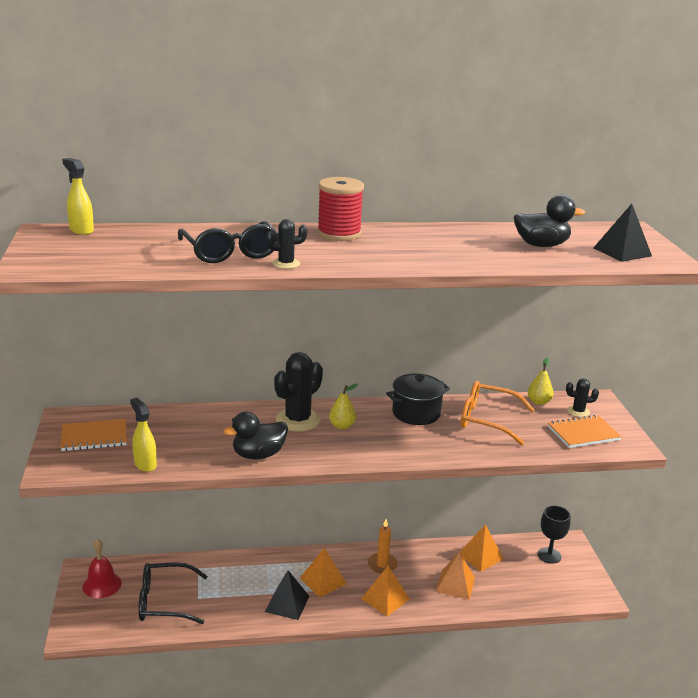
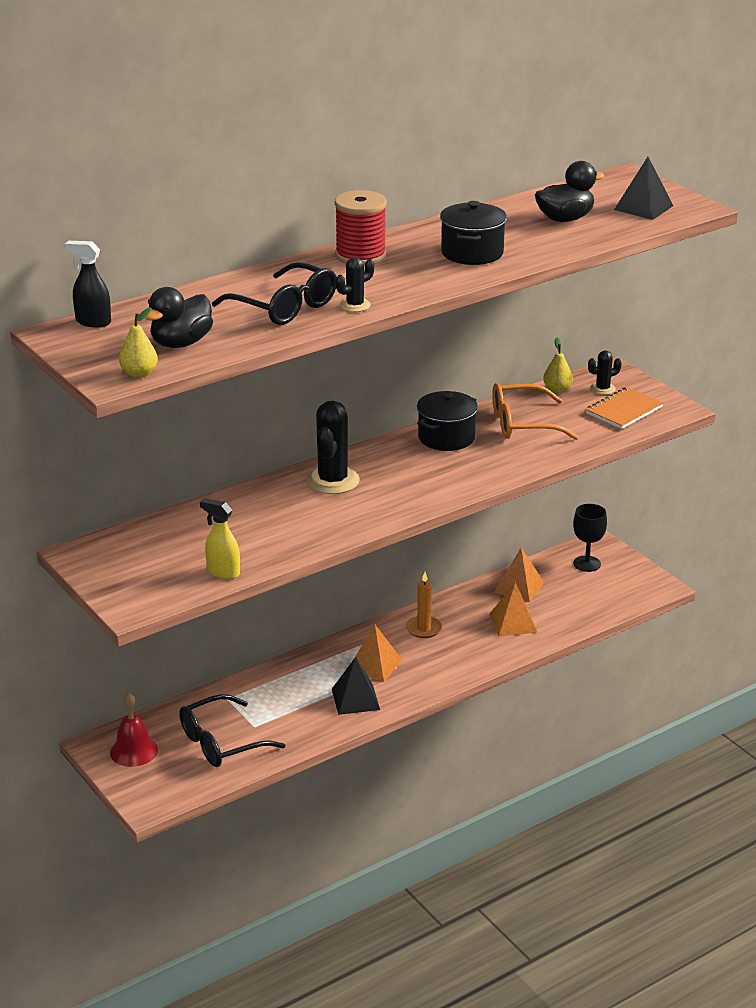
camera: 25 degrees left, 5 degrees up
(81, 230) = (93, 322): yellow spray bottle -> black spray bottle
(94, 437) = (135, 563): orange notebook -> none
(258, 455) = (329, 527): black duck -> black duck (181, 343)
(342, 426) = (384, 473): yellow pear -> yellow pear (139, 373)
(385, 599) = (453, 660): orange pyramid -> none
(431, 251) = (472, 253): none -> black pot

